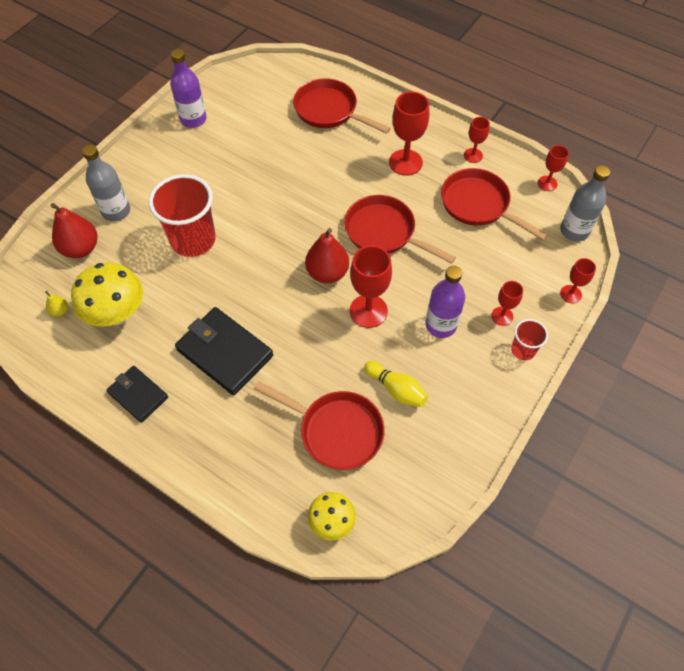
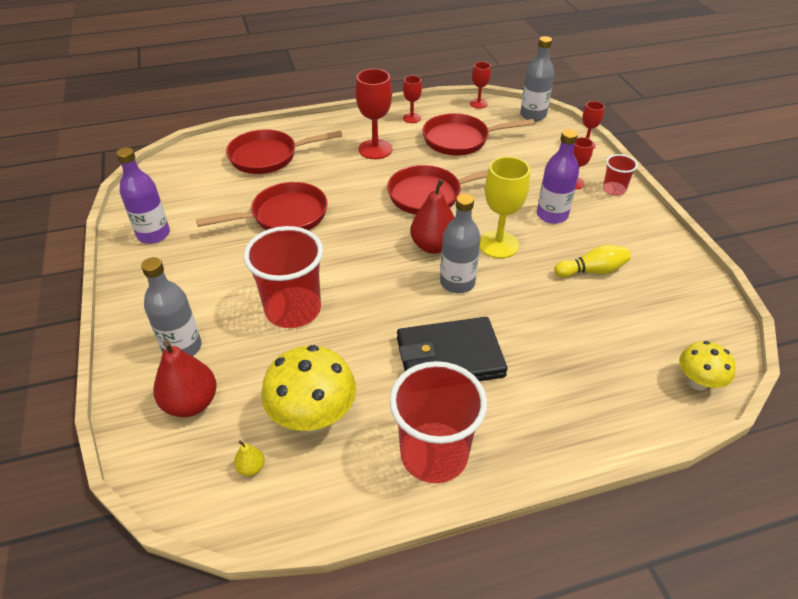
camera: 50 degrees left, 15 degrees down
(138, 395) = (434, 454): black wallet -> red cup
(301, 312) = (457, 283): none -> grey bottle
(336, 431) = (603, 328): red pan -> red pan (284, 216)
(368, 311) = (498, 244): red goblet -> yellow goblet

